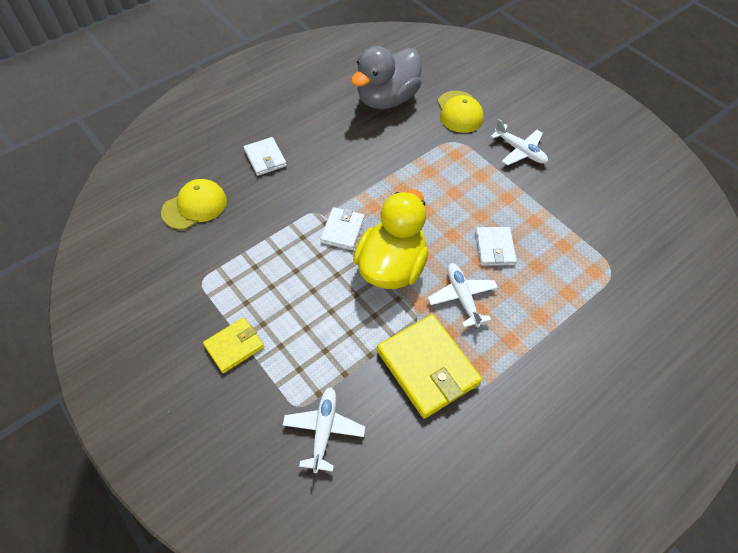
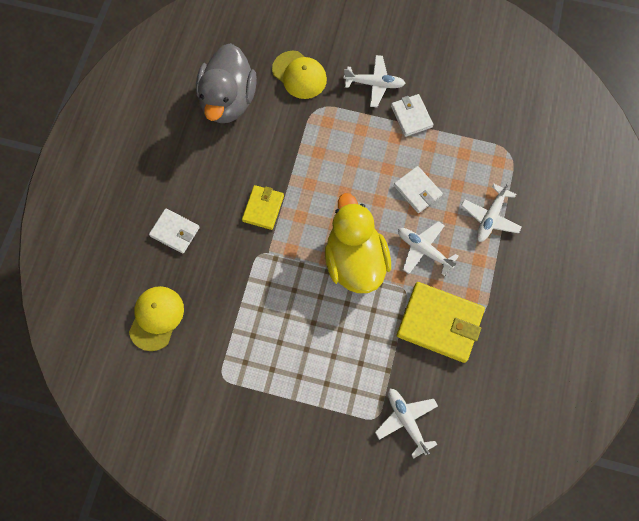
camera: 35 degrees left, 15 degrees up
(234, 346) = (293, 409): yellow wallet -> yellow wallet (263, 208)
(342, 230) = (294, 255): white wallet -> white wallet (411, 116)
(550, 311) = (490, 217): none -> white plane

